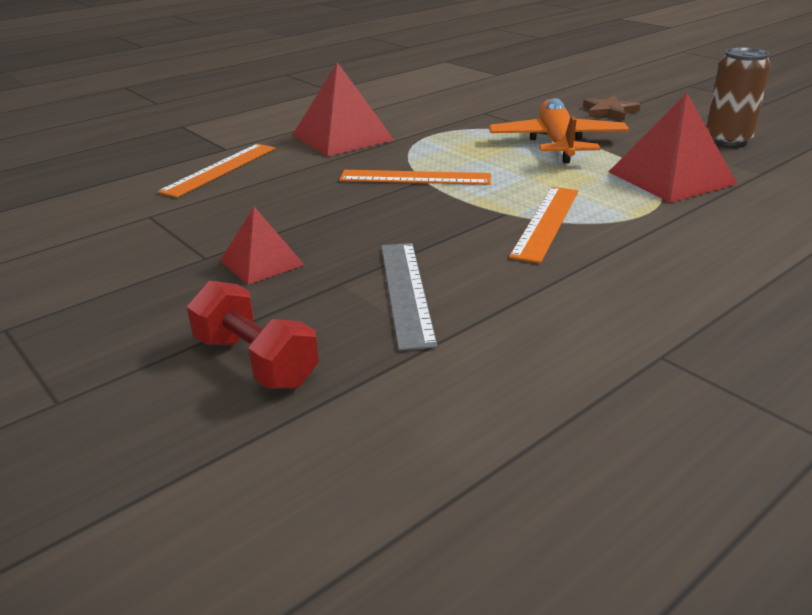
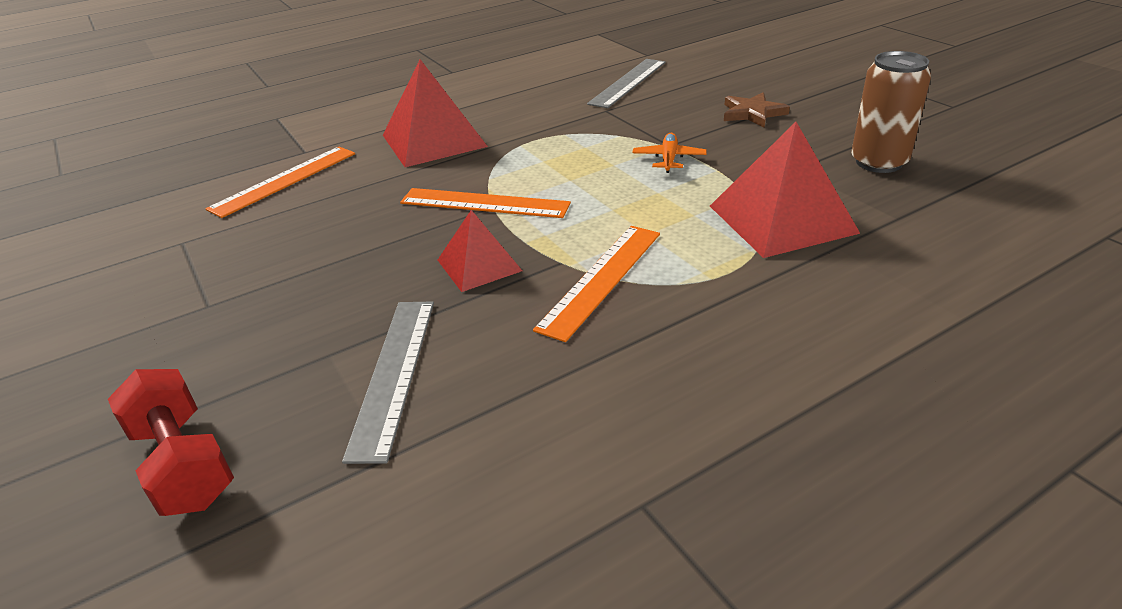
camera: 10 degrees right, 5 degrees up
(262, 262) = (261, 317): red pyramid -> red pyramid (479, 265)
(492, 93) = (628, 82): none -> grey ruler
(557, 143) = (668, 159): orange plane -> orange plane, size x0.46

